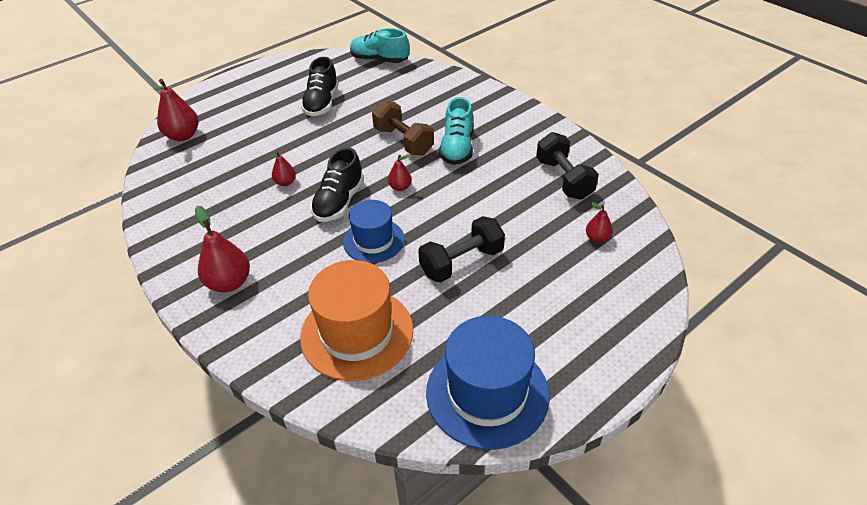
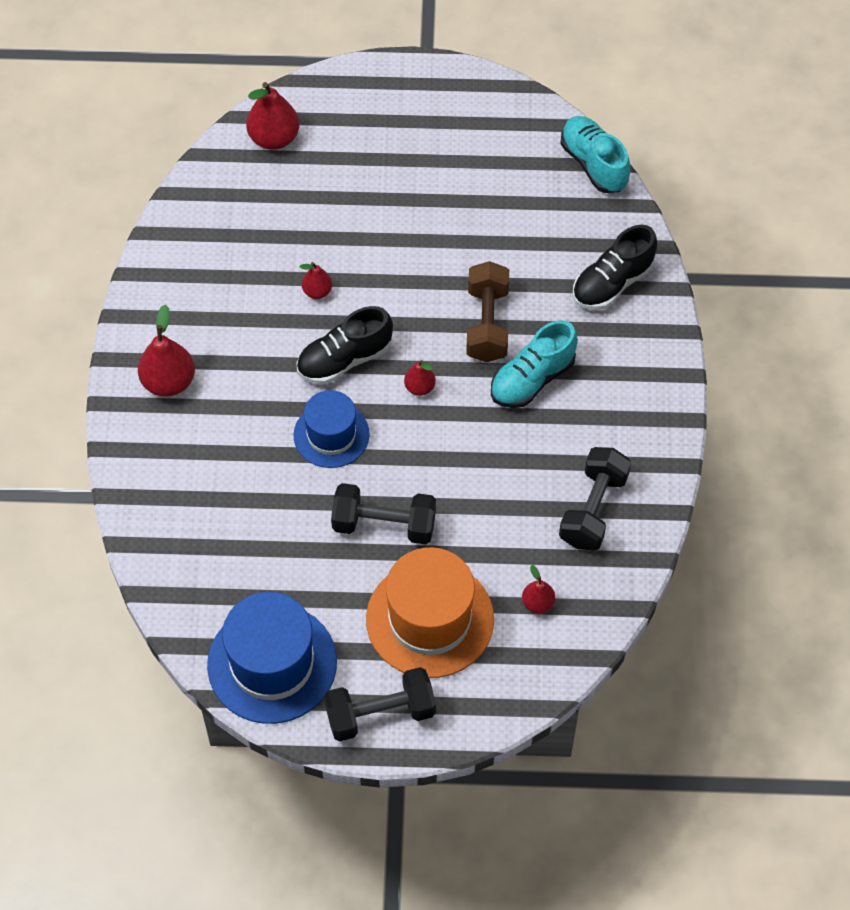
camera: 40 degrees right, 15 degrees up
(322, 103) = (458, 194): black shoe -> black shoe (612, 283)
(357, 333) = (226, 523): orange hat -> orange hat (430, 619)
(593, 365) = (380, 714): none -> black dumbbell

